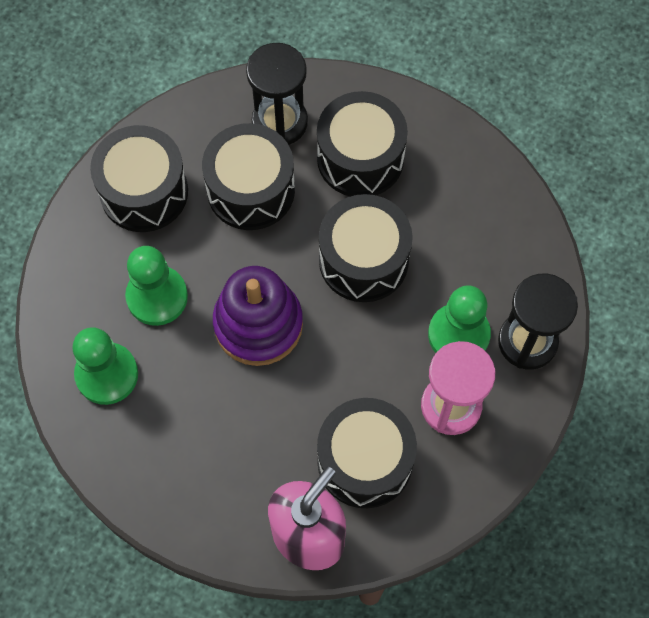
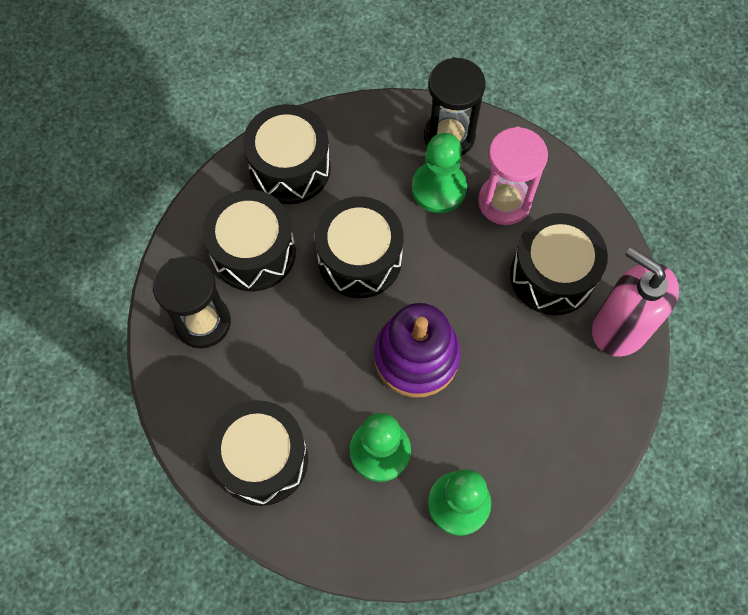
camera: 85 degrees left, 0 degrees up
(251, 190) = (274, 354): black drum -> black drum (290, 168)

